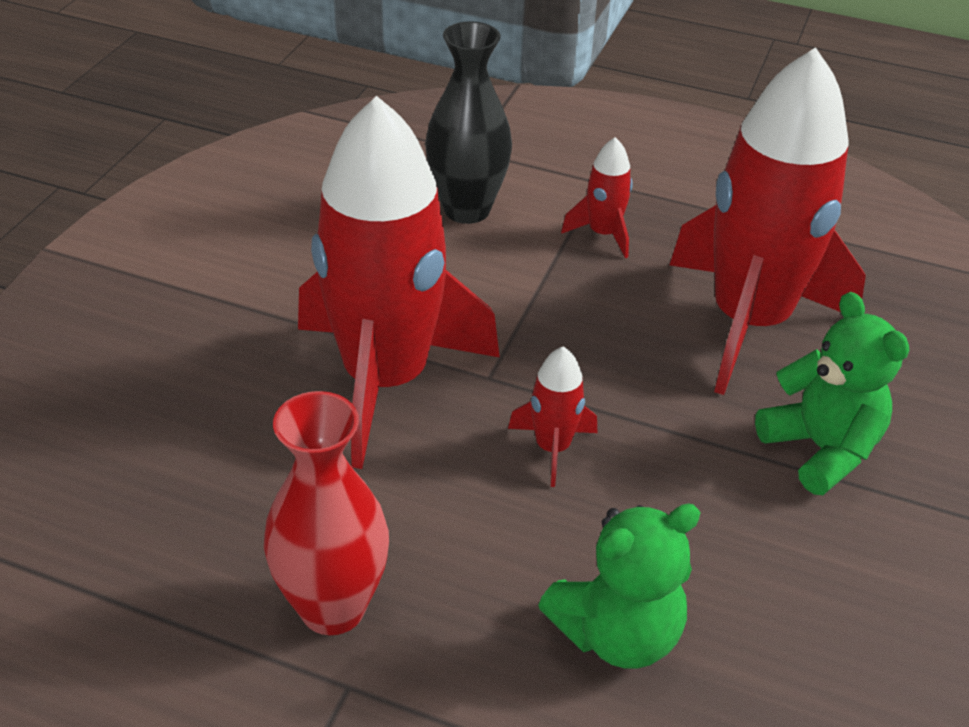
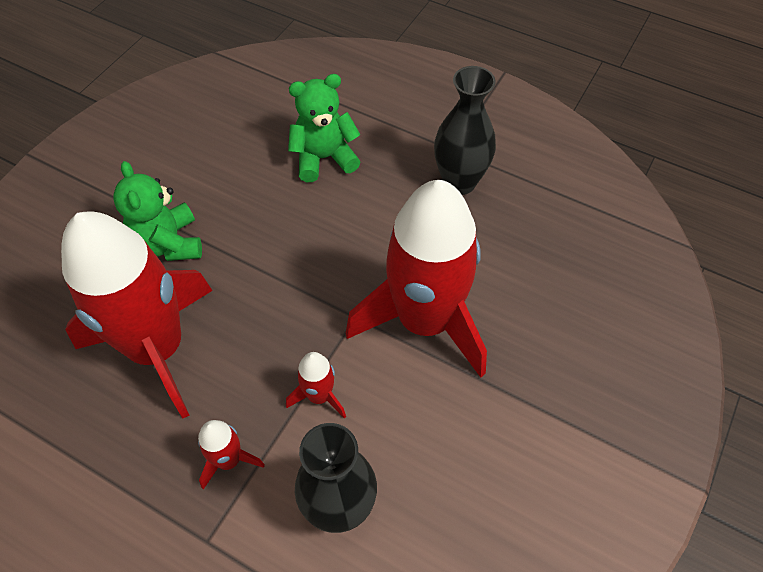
camera: 170 degrees left, 15 degrees up
(332, 608) = (459, 182): red vase -> black vase
(552, 448) = (328, 260): red rocket -> red rocket (319, 396)

